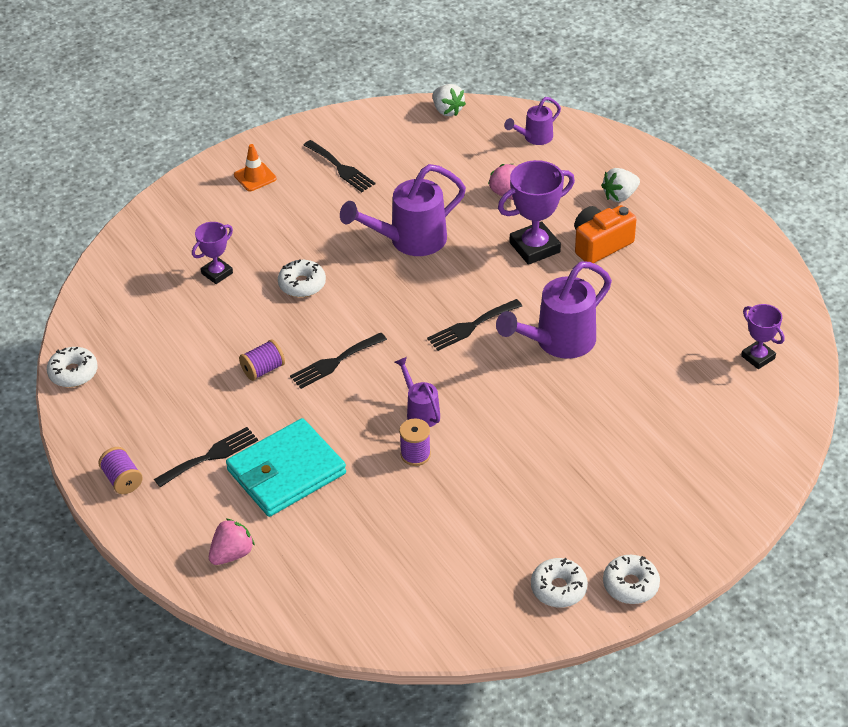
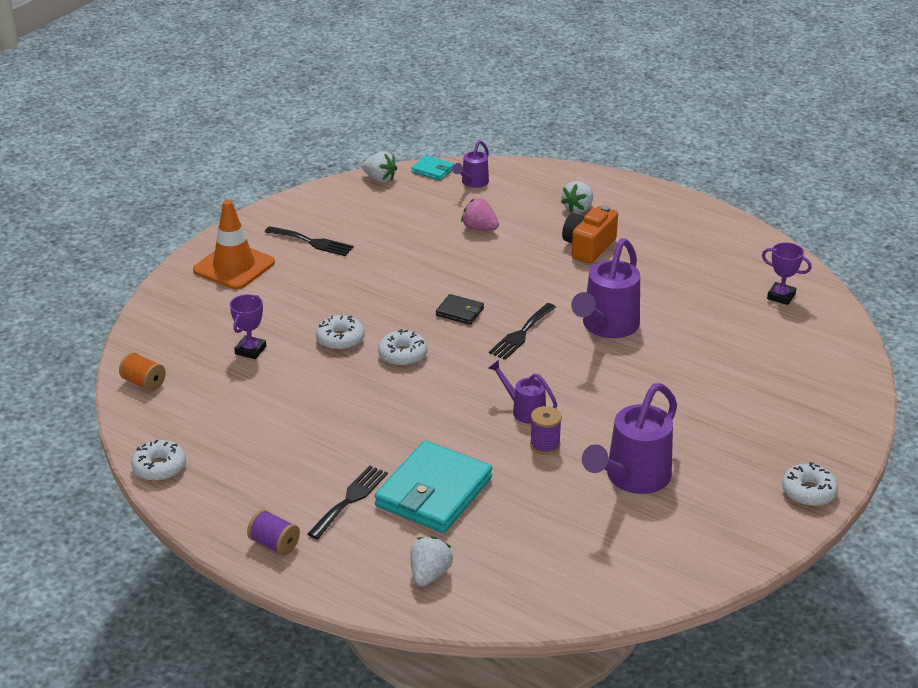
camera: 25 degrees left, 10 degrees down
(108, 281) = (144, 383): none -> orange spool
(232, 554) = (429, 574): pink strawberry -> white strawberry
(255, 177) = (234, 266): orange traffic cone -> orange traffic cone, size x1.84
(263, 370) = (351, 416): purple spool -> none
(335, 362) = (416, 392): black fork -> none
(409, 240) = (417, 282): purple watering can -> purple watering can (632, 478)
(429, 285) = (460, 312): none -> black wallet
(505, 112) = (433, 170): none -> turquoise wallet
(534, 247) = (533, 262): purple trophy -> none
(558, 588) = (750, 513): white donut -> white donut (402, 355)

